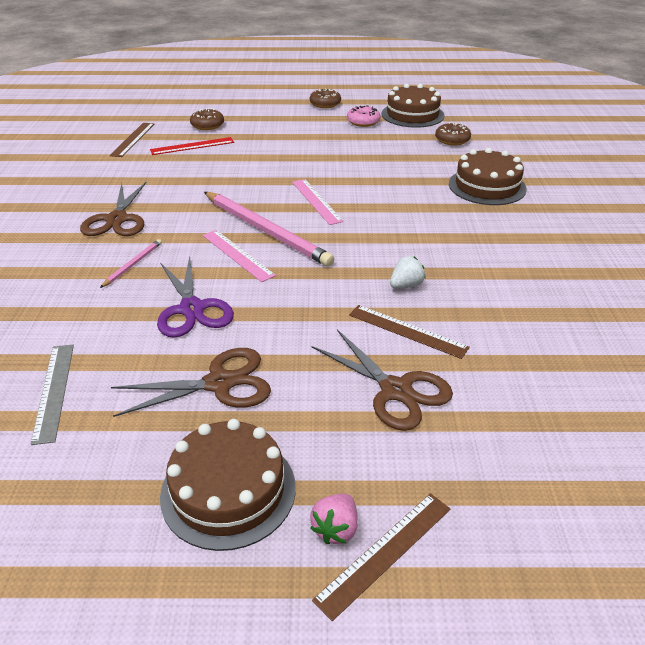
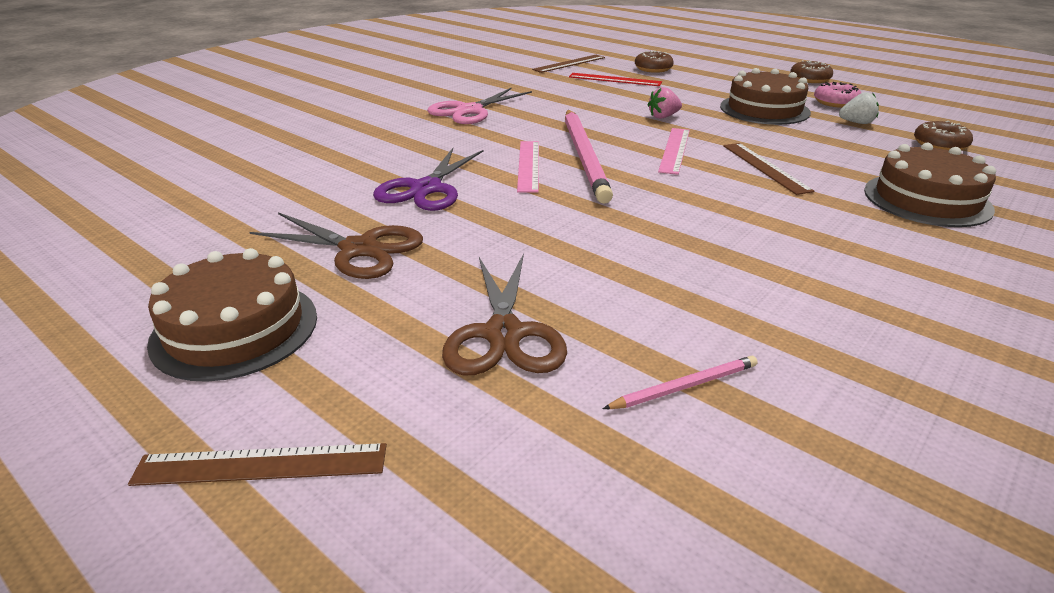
camera: 40 degrees right, 5 degrees down
(54, 391) = (245, 200): grey ruler -> none
(117, 219) = (469, 111): brown scissors -> pink scissors
(133, 264) = (432, 143): pink pencil -> pink pencil (684, 386)
(336, 529) = (257, 414): pink strawberry -> pink strawberry (663, 117)
(406, 285) = (665, 251): white strawberry -> white strawberry (856, 123)
(407, 331) = (601, 290): brown ruler -> brown ruler (765, 167)
(412, 115) = (915, 111): brown cake -> brown cake (764, 109)

